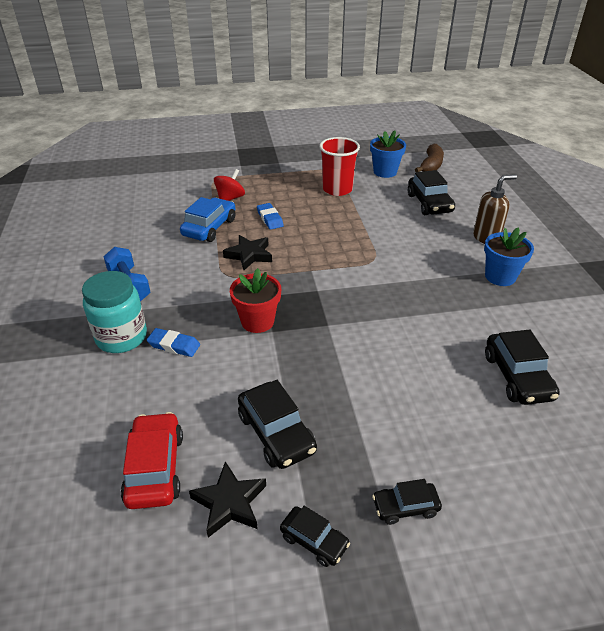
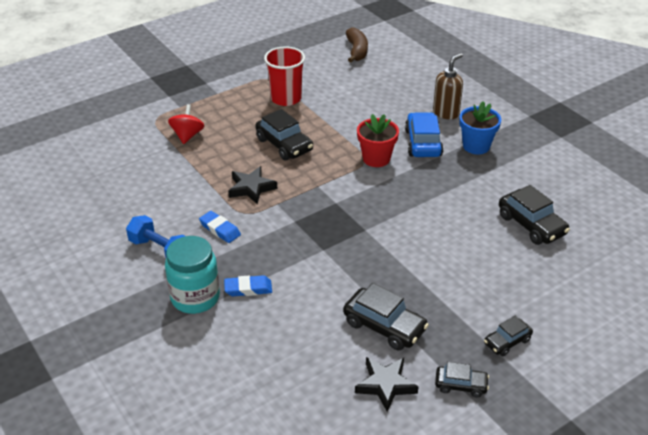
camera: 25 degrees left, 0 degrees up
(155, 468) = (311, 384): red car -> none
(209, 227) = (191, 171): blue car -> blue car (423, 143)
(257, 321) = (304, 245): red flower pot -> red flower pot (376, 158)
(270, 219) = (243, 146): blue eraser -> blue eraser (220, 229)
(385, 172) = (318, 68): blue flower pot -> none
(429, 203) = (379, 91): black car -> black car (284, 145)

